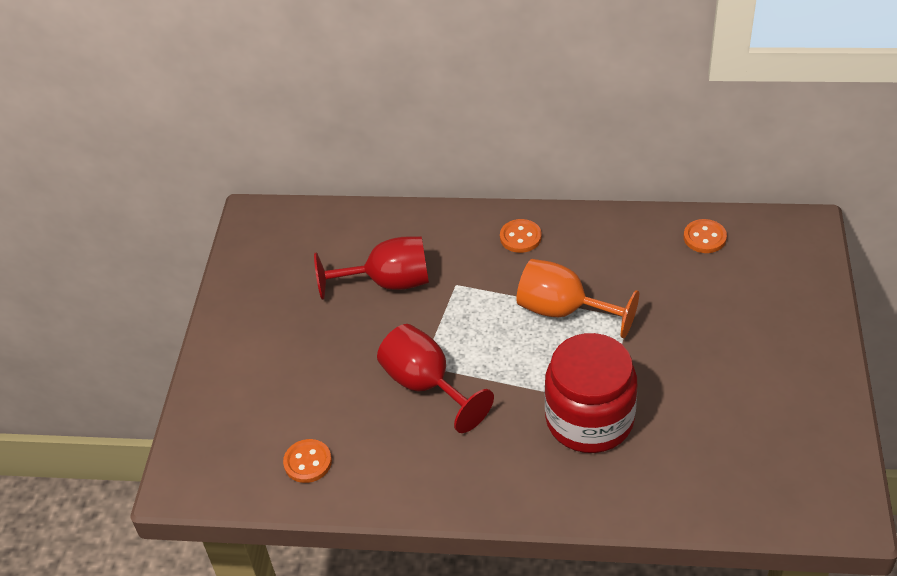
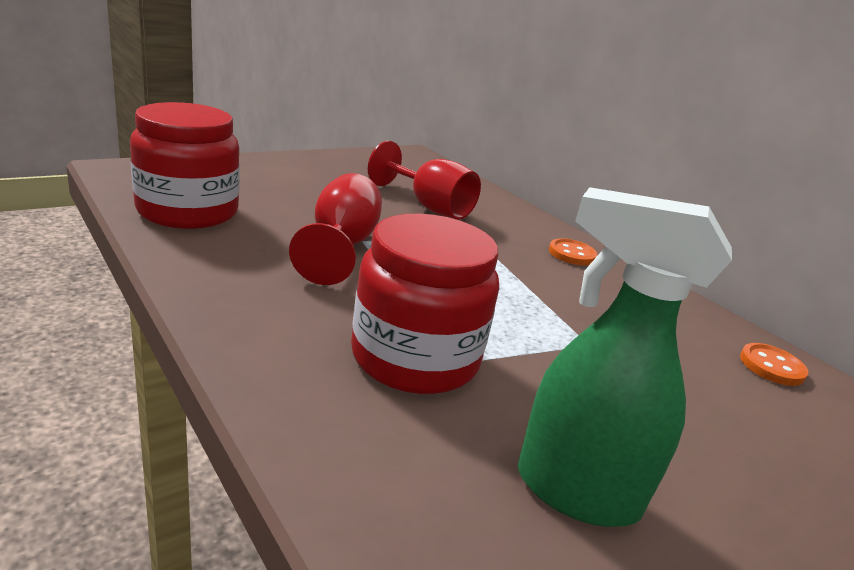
camera: 40 degrees right, 20 degrees down
(308, 462) = (188, 211): orange button -> red jar
(564, 311) = (532, 299): orange goblet -> none
(728, 416) = (574, 491): none -> green spray bottle

